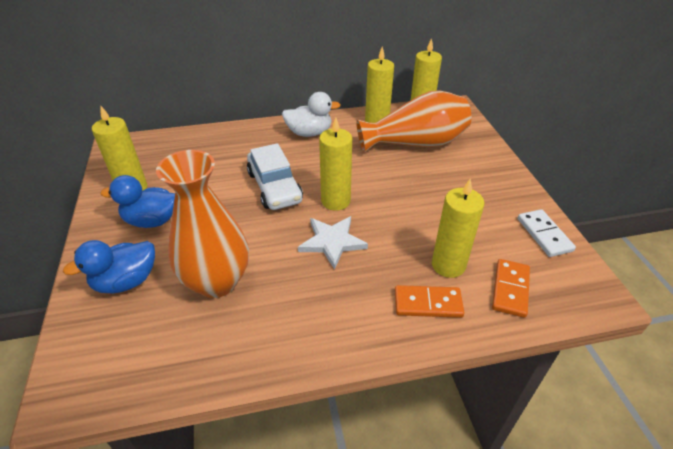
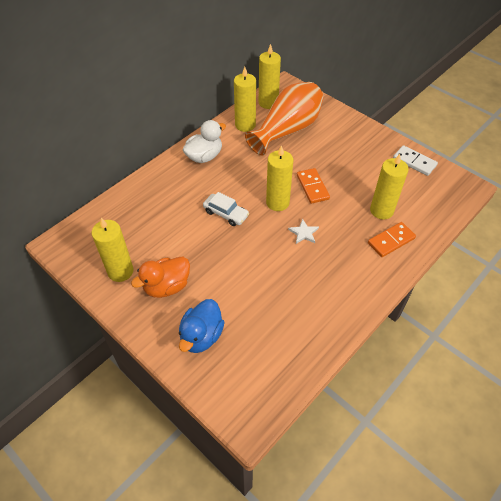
camera: 35 degrees left, 10 degrees up
(152, 221) = (167, 286): blue duck -> orange duck
(217, 281) = (261, 300): orange vase -> none
(274, 187) = (226, 213): white car -> white car, size x0.64
(332, 242) = (303, 233): white star -> white star, size x0.60
(510, 289) = (424, 207): orange domino -> orange domino (312, 187)

